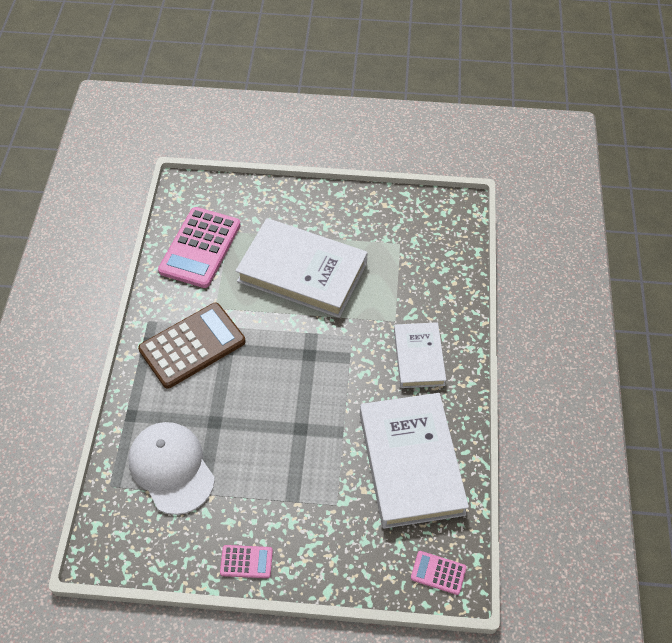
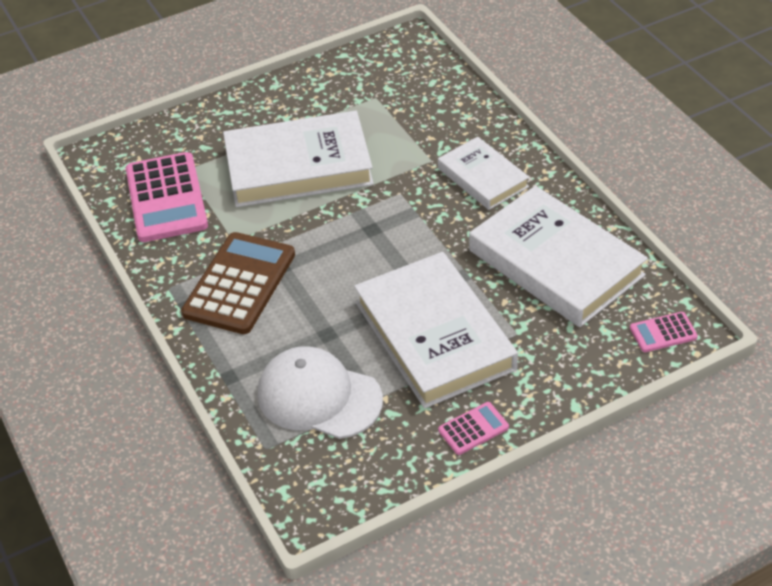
camera: 30 degrees left, 10 degrees down
(281, 469) = (434, 335): none -> white book

